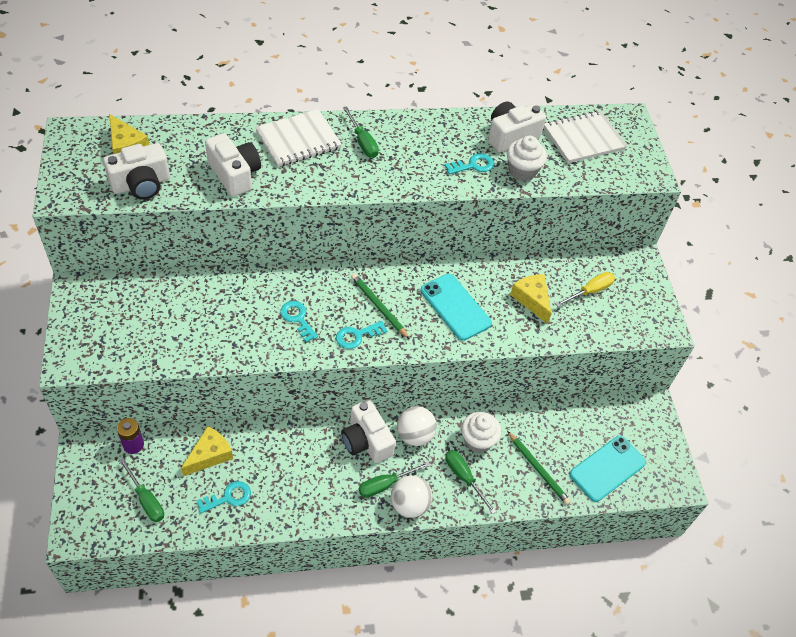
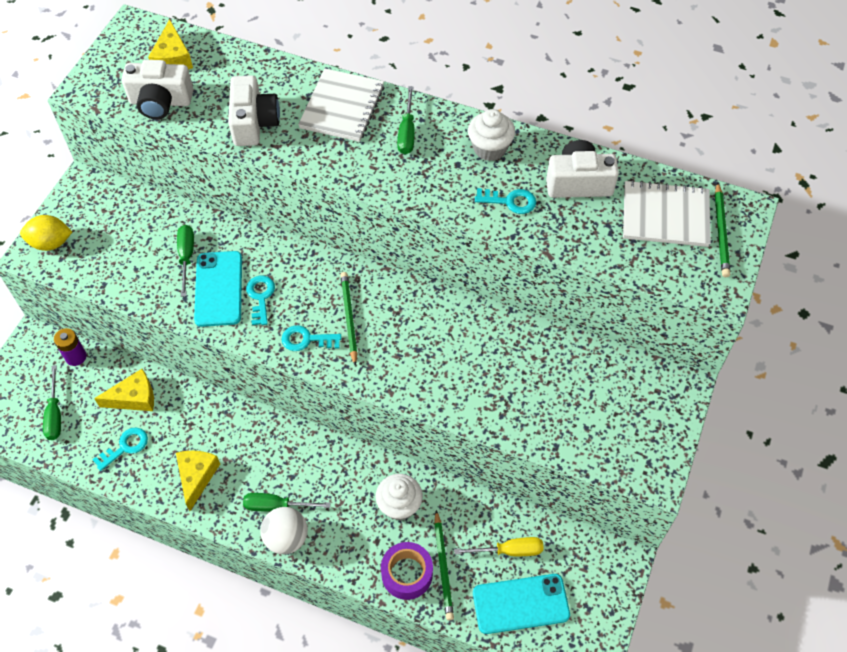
camera: 35 degrees right, 5 degrees up
(81, 347) = (51, 243): none -> yellow lemon
(228, 497) = (125, 447): turquoise key -> turquoise key turned 45 degrees counterclockwise
(298, 140) = (342, 107): white notebook -> white notebook turned 75 degrees counterclockwise
(366, 441) = (287, 452): white camera -> none
(414, 435) = (338, 469): white ball -> none
(455, 307) = (429, 351): turquoise phone -> turquoise phone (218, 289)
(464, 478) = (359, 537): green screwdriver -> green screwdriver (186, 257)
(516, 487) = (407, 574): none -> purple tape
(522, 171) = (562, 228): white cupcake -> white cupcake (490, 148)
(532, 299) = (519, 378): yellow cheese -> yellow cheese (197, 477)
(590, 291) = (594, 397): yellow screwdriver -> yellow screwdriver (509, 550)
(626, 137) = (721, 232): none -> green pencil

